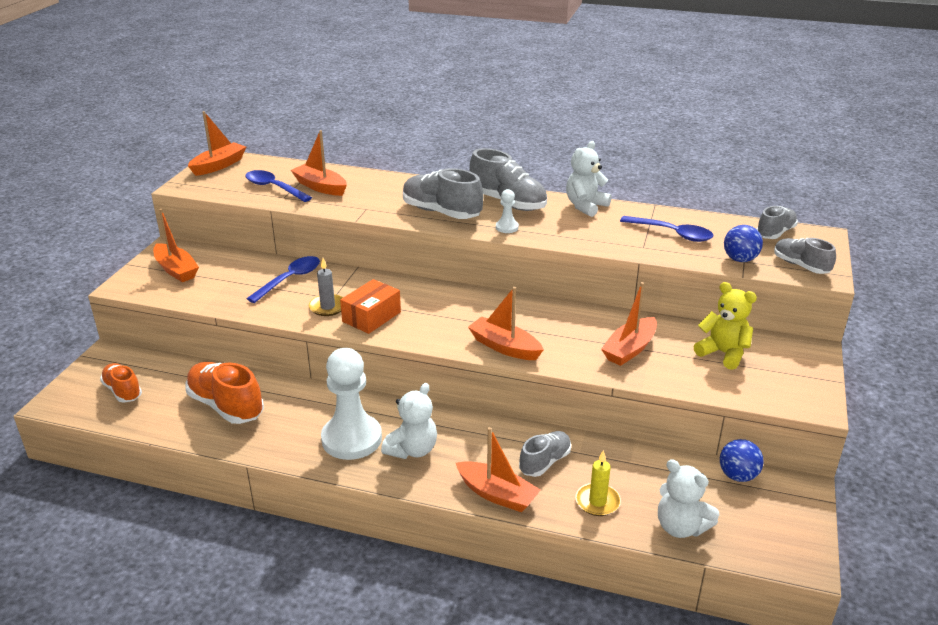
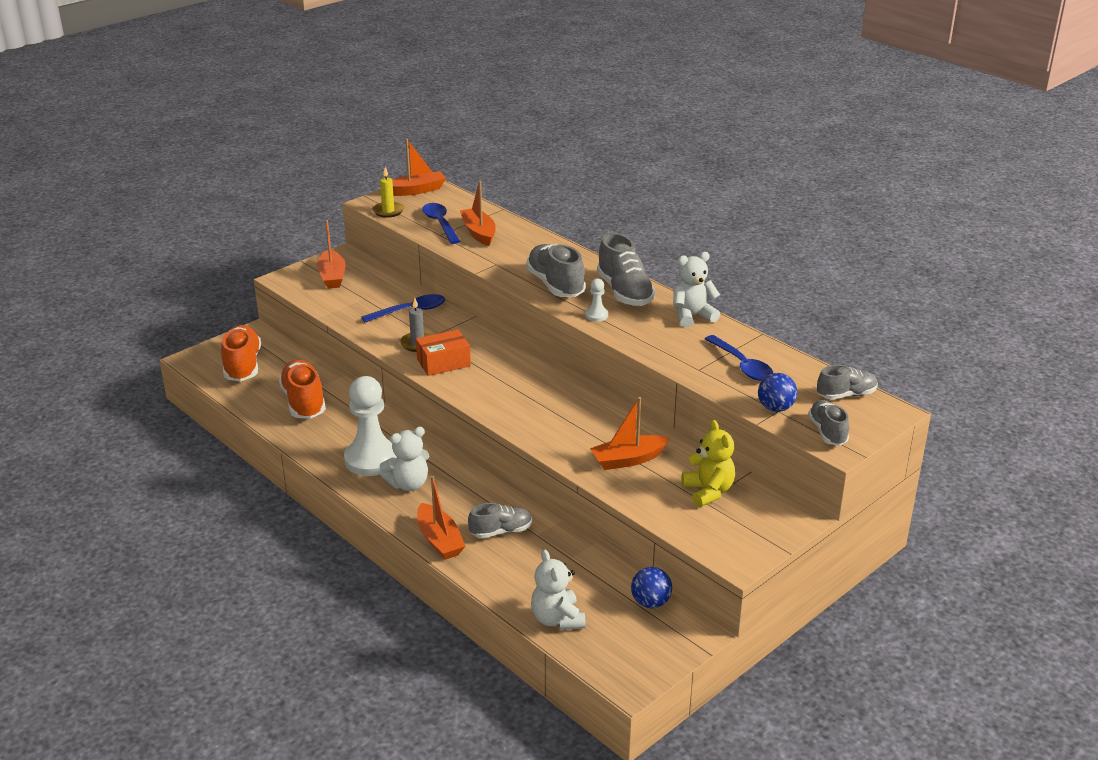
camera: 30 degrees right, 0 degrees up
(123, 391) = (242, 366): orange shoe -> orange shoe, size x1.61
(504, 347) = (524, 422): orange boat -> none
(597, 502) = (511, 575): yellow candle -> yellow candle (388, 211)

